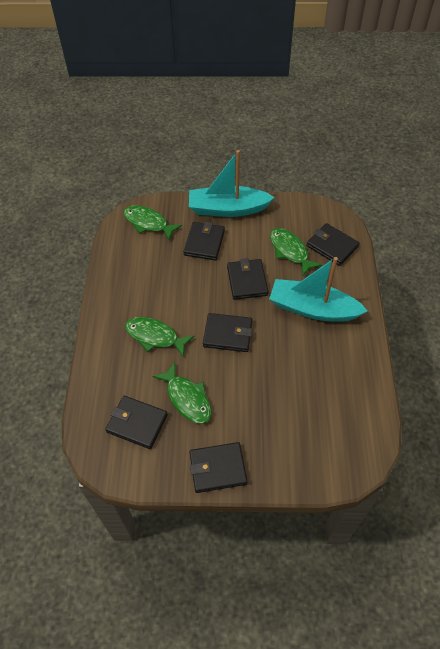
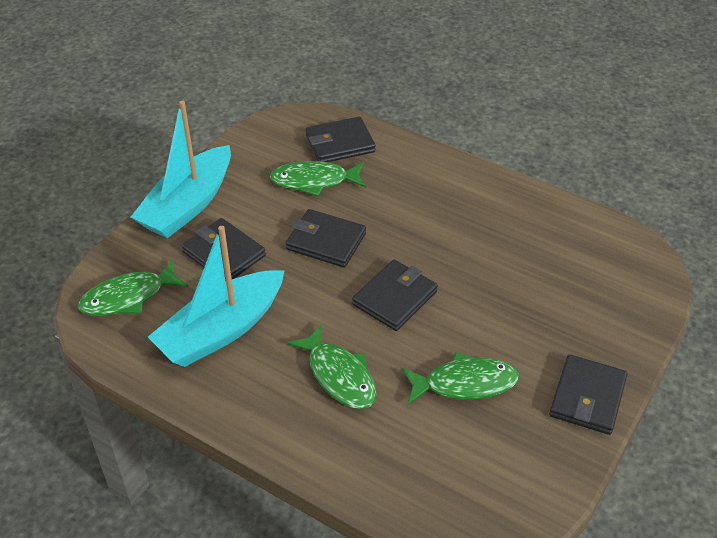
camera: 60 degrees left, 10 degrees down
(137, 423) = (468, 456): black wallet -> none
(155, 336) = (339, 376): green fish -> green fish turned 90 degrees counterclockwise
(313, 309) = (418, 203): turquoise boat -> turquoise boat (221, 330)

